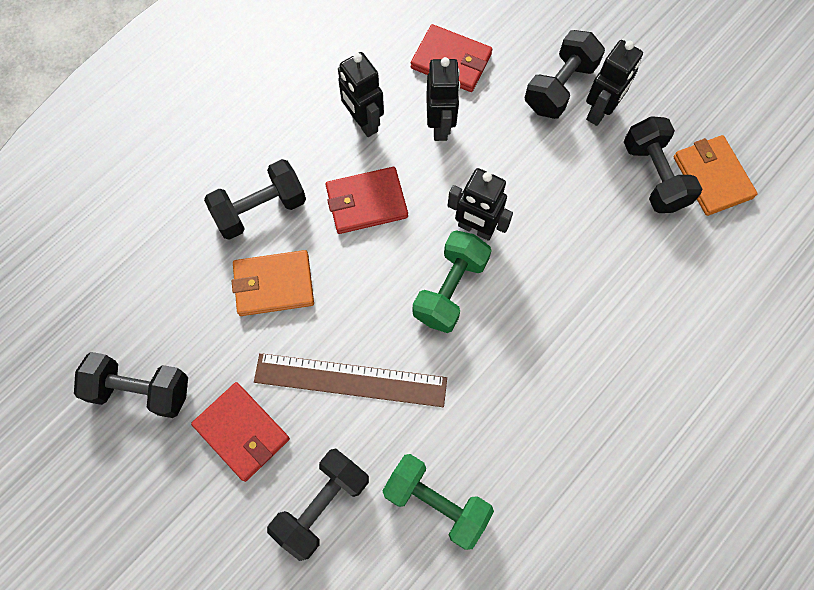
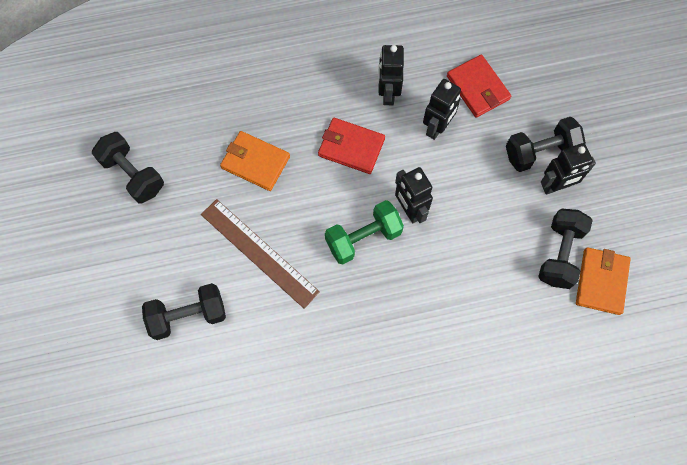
camera: 35 degrees right, 0 degrees up
(242, 432) = (172, 240): red wallet -> none
(260, 209) = (281, 109): black dumbbell -> none
(436, 503) = (256, 363): green dumbbell -> none

